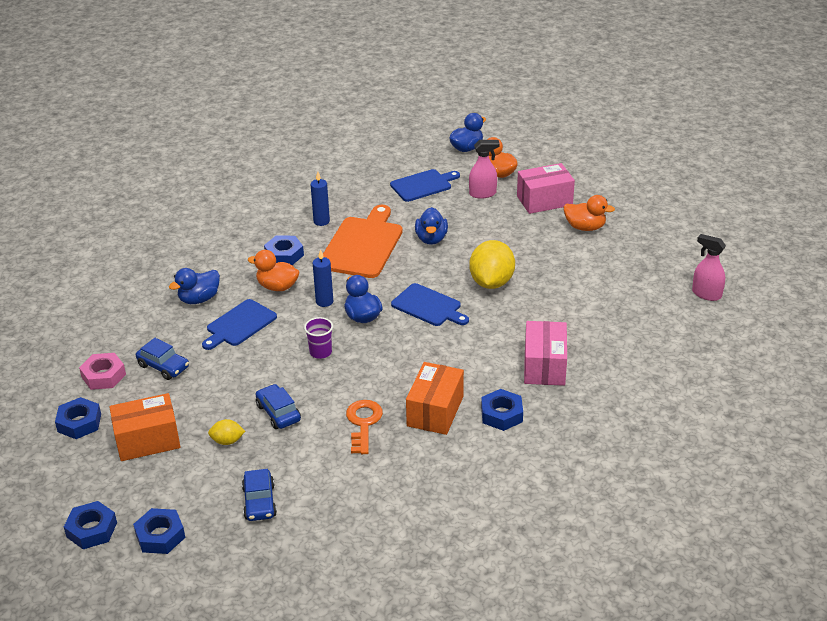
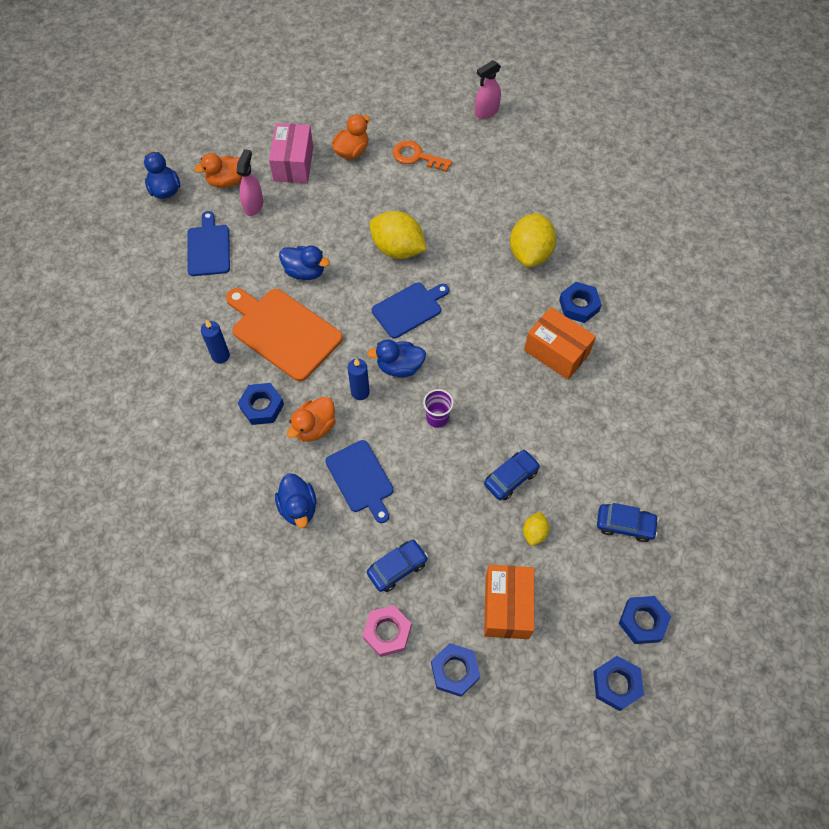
camera: 70 degrees left, 25 degrees up
(278, 413) = (511, 478): blue car -> blue car turned 150 degrees clockwise
(363, 423) = (551, 412): orange key -> orange key (416, 156)
(544, 366) = (530, 253): pink box -> yellow lemon

